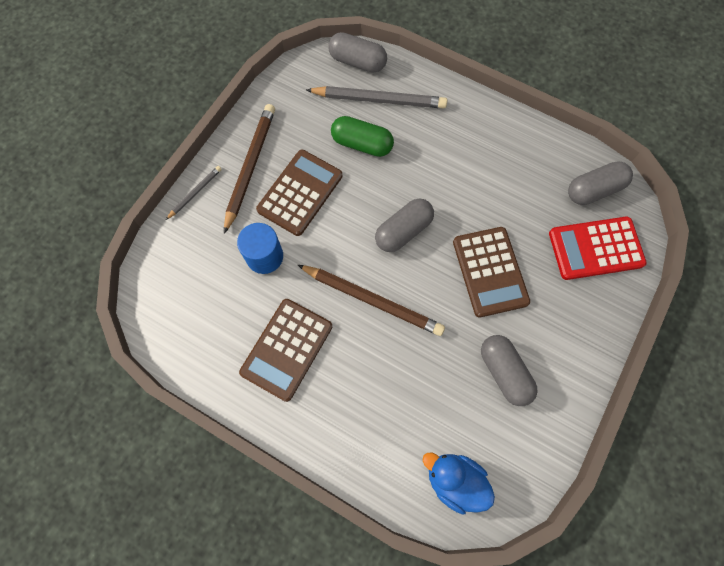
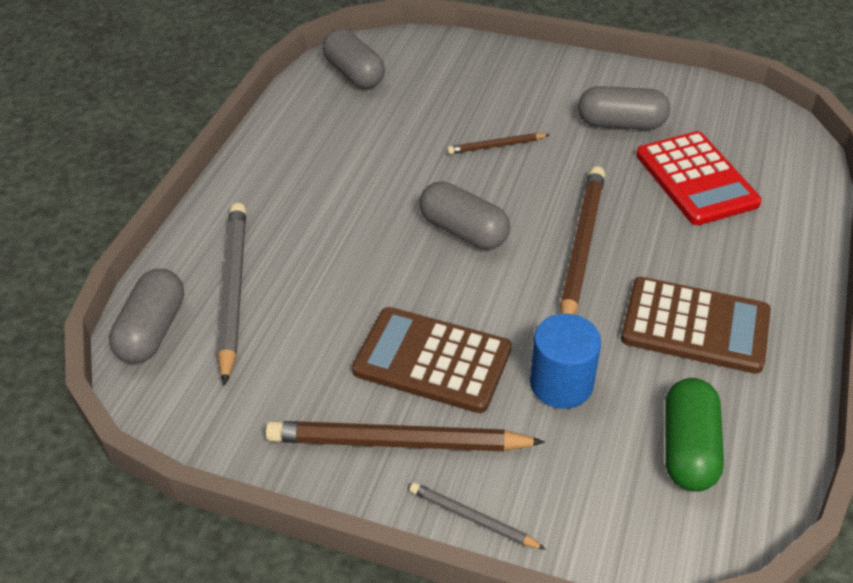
camera: 100 degrees left, 25 degrees down
(362, 144) = (323, 298): green capsule -> green capsule (688, 448)
(454, 480) = (766, 148): blue duck -> none
(490, 272) = (496, 146): brown calculator -> brown pencil
(504, 372) = (621, 124): grey capsule -> grey capsule turned 45 degrees clockwise
(595, 248) = (435, 69): red calculator -> red calculator (696, 179)

